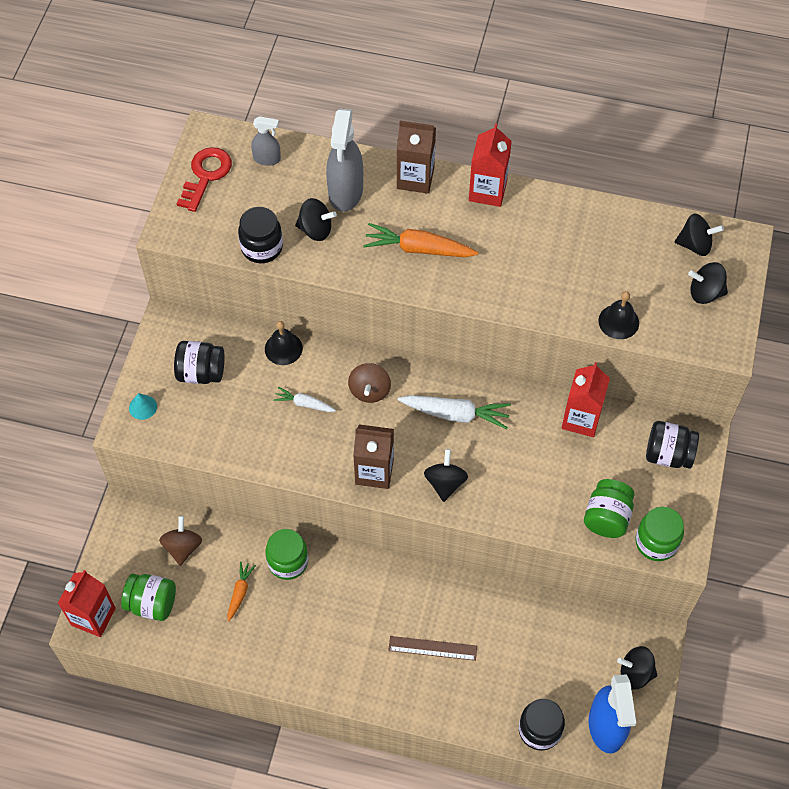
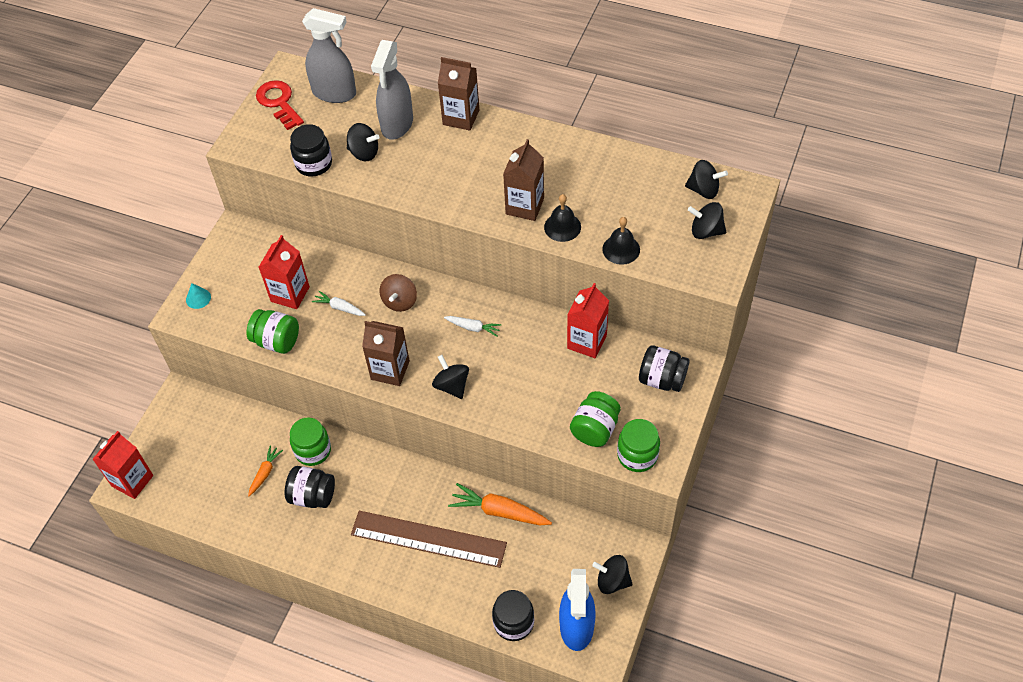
camera: 10 degrees right, 5 degrees down
(152, 603) = (186, 475): green jar -> green jar (277, 341)
(183, 547) = (223, 429): brown spinning top -> none
(201, 372) = (255, 274): black jar -> black jar (312, 496)
(206, 175) = (279, 102): red key -> red key turned 60 degrees counterclockwise
(267, 159) = (334, 93): grey spray bottle -> grey spray bottle, size x1.88
(283, 348) = (331, 260): black bell -> black bell (562, 227)
(418, 249) = (451, 175): orange carrot -> orange carrot (499, 511)
(432, 648) = (428, 539): brown ruler -> brown ruler, size x1.91
(445, 483) = (452, 386): black spinning top -> black spinning top turned 45 degrees counterclockwise
(455, 414) = (473, 328): white carrot -> white carrot, size x0.57
(487, 191) = (523, 132): red carton -> red carton (290, 294)
(506, 279) = (525, 206): none -> brown carton

